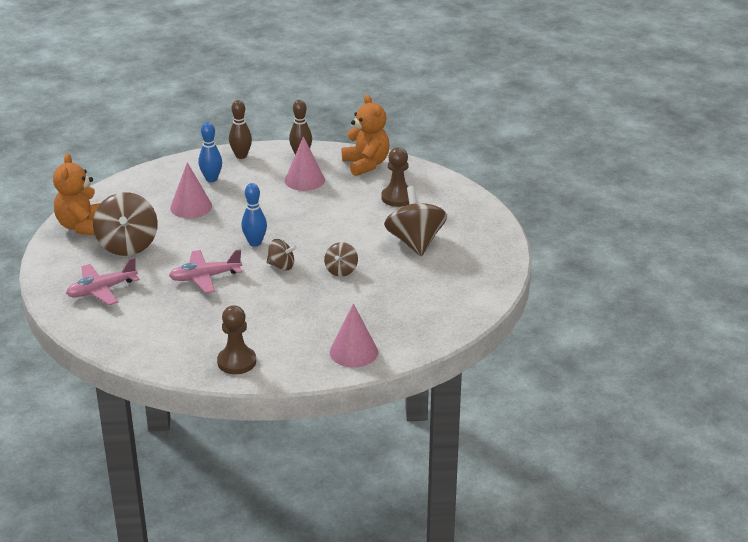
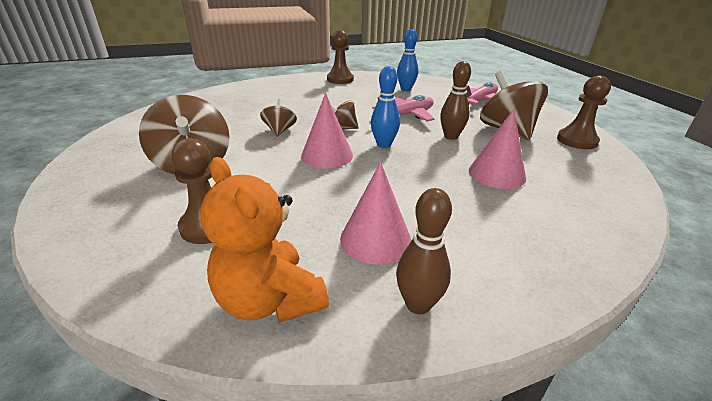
camera: 165 degrees right, 0 degrees up
(82, 226) = (577, 140): orange teddy bear -> brown pawn
(211, 179) = (521, 219): blue bowling pin -> blue bowling pin (406, 89)
(241, 156) = (531, 281): brown bowling pin -> brown bowling pin (451, 136)
(353, 352) = (258, 88): pink cone -> pink cone (327, 155)

